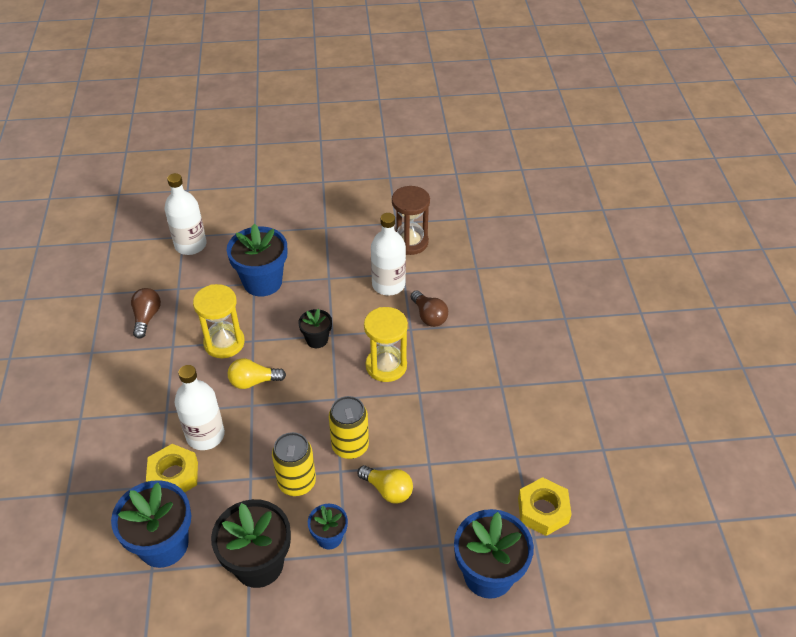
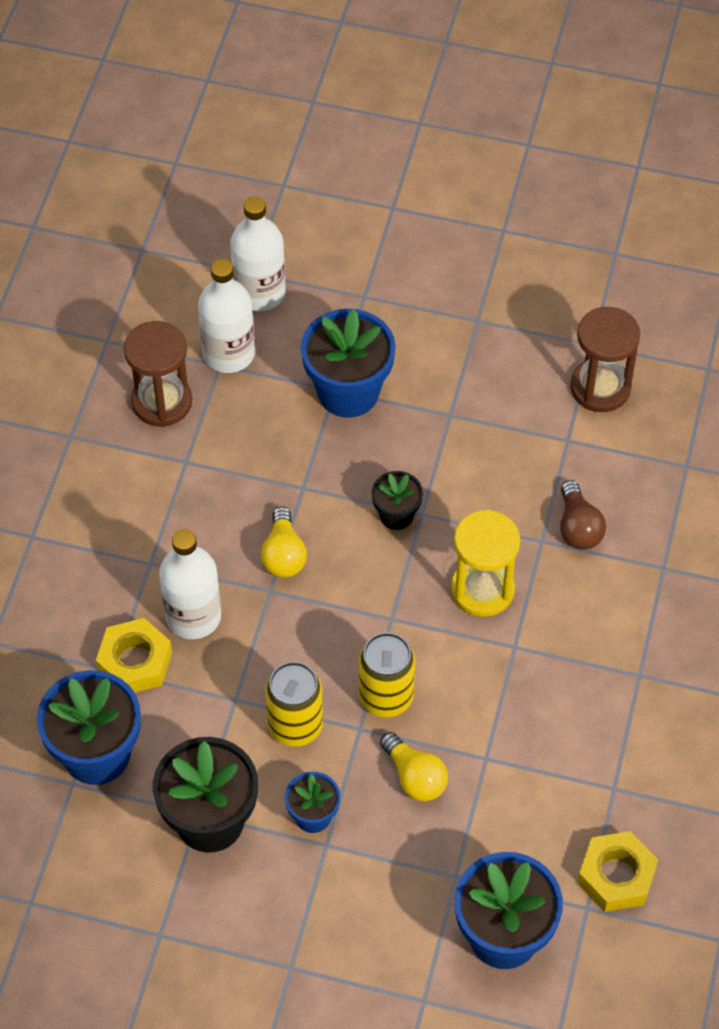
camera: 20 degrees right, 10 degrees up
(147, 317) = (162, 402): brown light bulb -> brown hourglass
(224, 343) = (261, 479): yellow hourglass -> none
(253, 381) = (283, 554): yellow light bulb -> yellow light bulb turned 105 degrees counterclockwise
(388, 285) = (537, 454): white bottle -> white bottle (228, 353)

